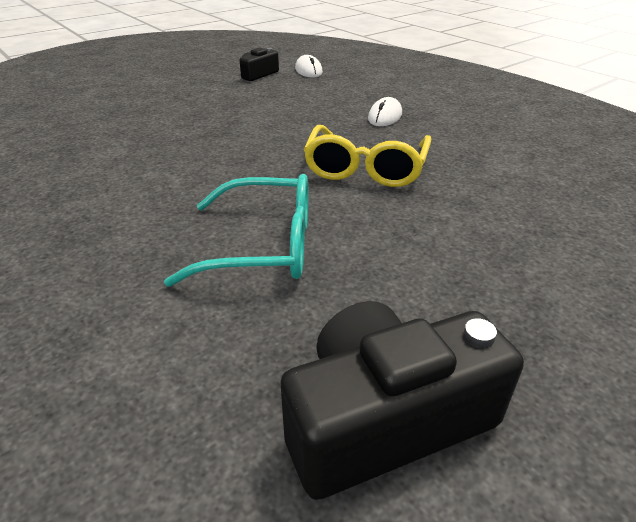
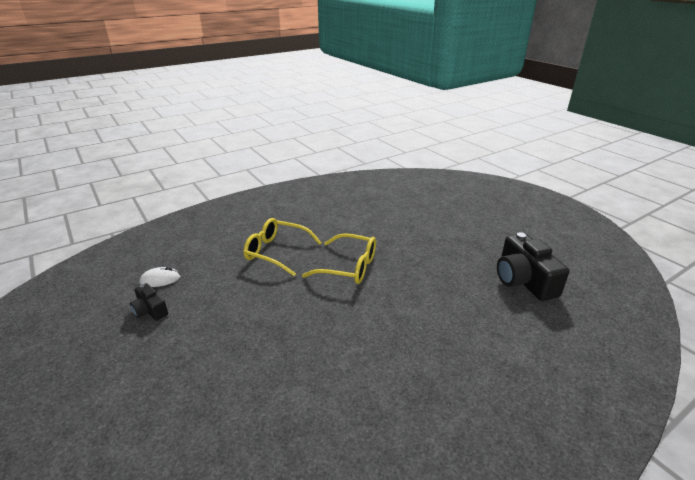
camera: 85 degrees left, 5 degrees down
(263, 246) = (429, 307): turquoise glasses -> none
(385, 116) = (277, 252): white mouse -> yellow glasses

